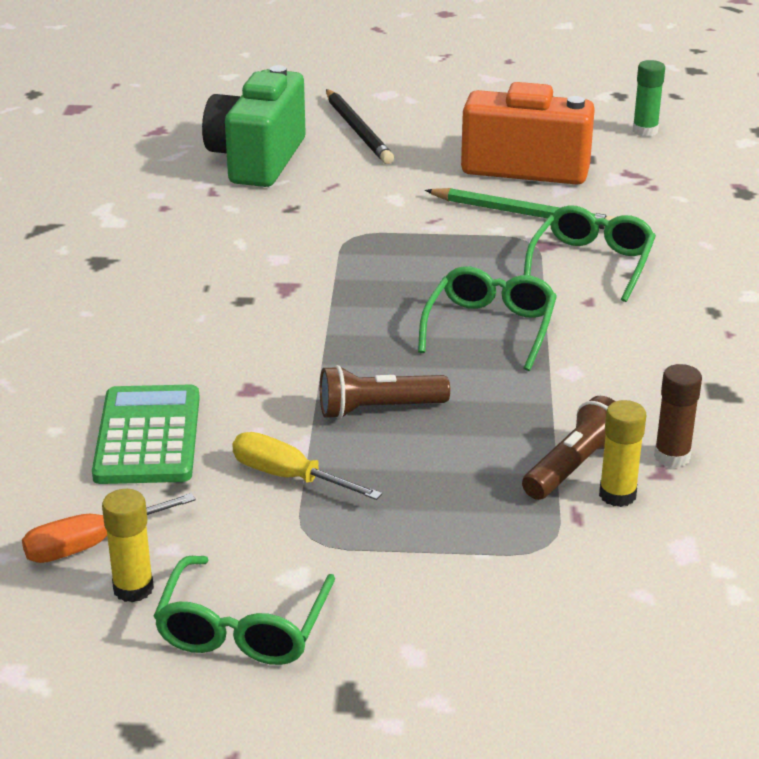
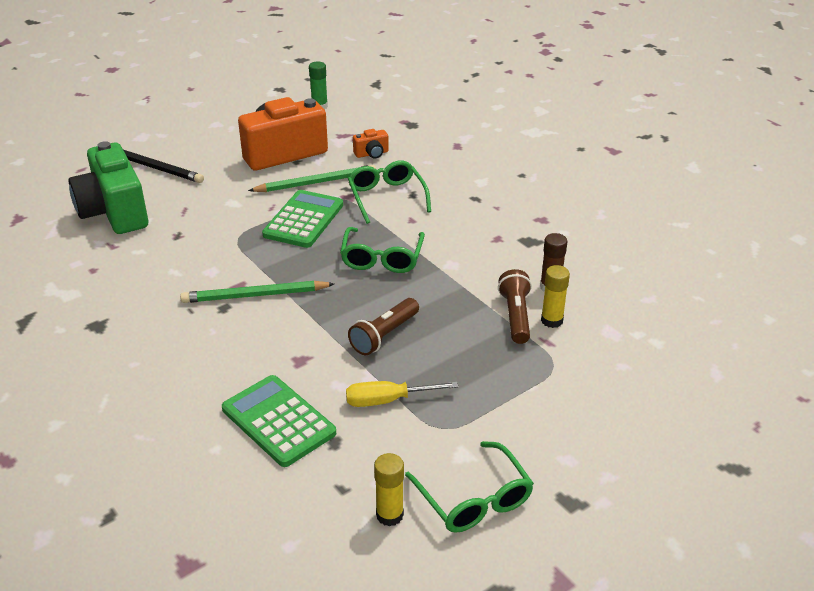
camera: 40 degrees left, 5 degrees up
(91, 544) = (332, 504): orange screwdriver -> none
(291, 303) = (255, 295): none -> green pencil
(452, 248) = (303, 220): none -> green calculator
(490, 328) = (382, 258): green glasses -> green glasses turned 150 degrees counterclockwise
(640, 208) = (372, 154): none -> orange camera

